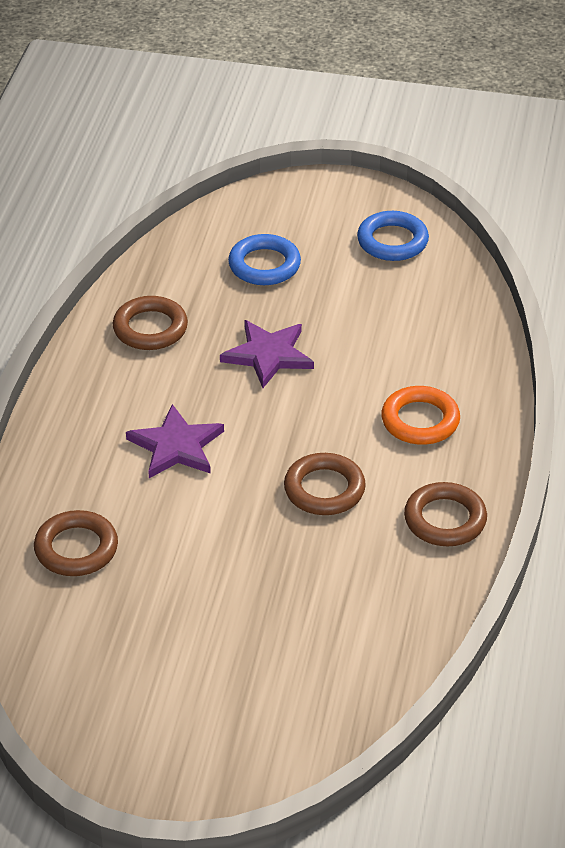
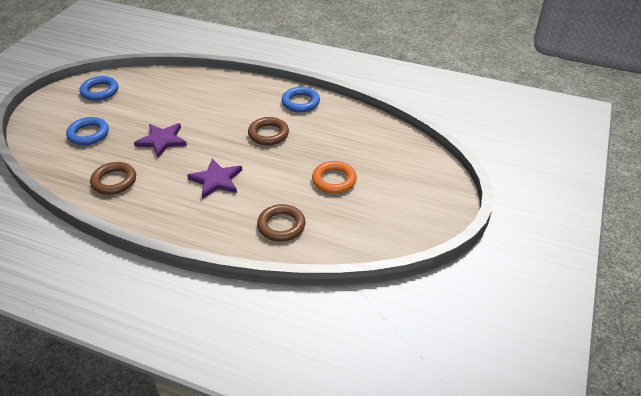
camera: 80 degrees left, 0 degrees up
(420, 420) = (234, 100): orange ring -> orange ring (334, 180)
(445, 519) = (300, 102): brown ring -> blue ring

